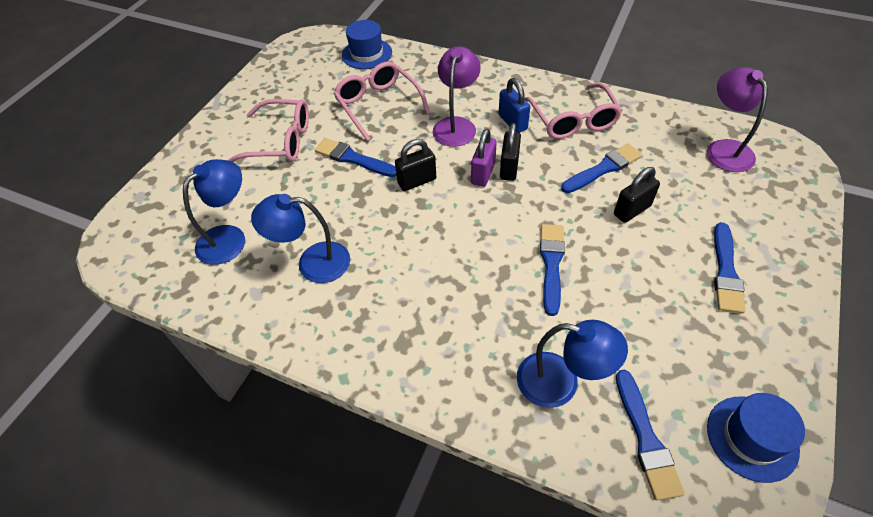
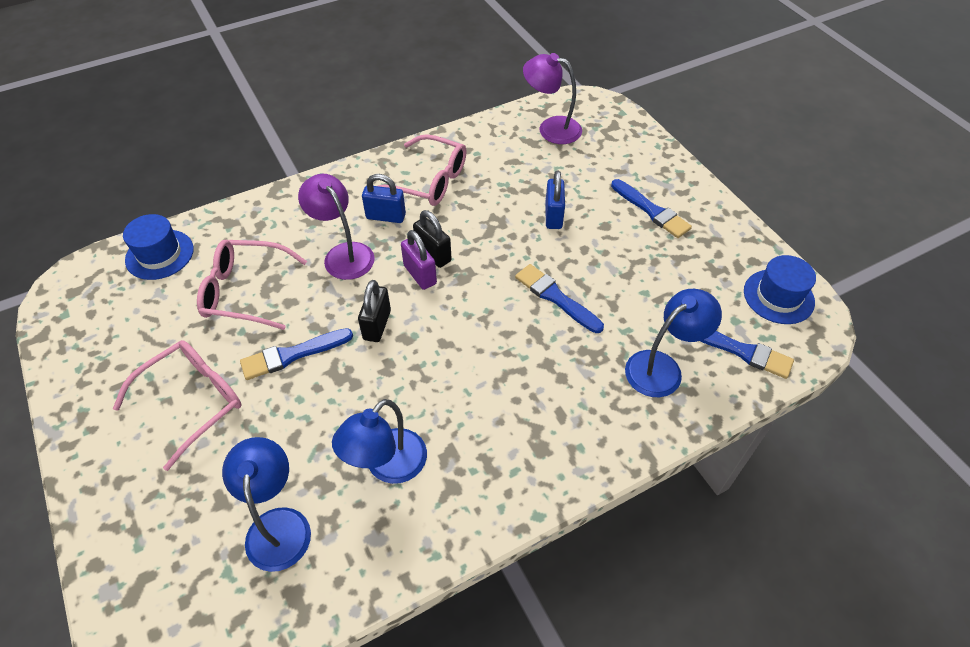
camera: 55 degrees left, 0 degrees up
(603, 169) = (498, 201): blue brush -> none
(632, 210) = (553, 216): black padlock -> blue padlock

